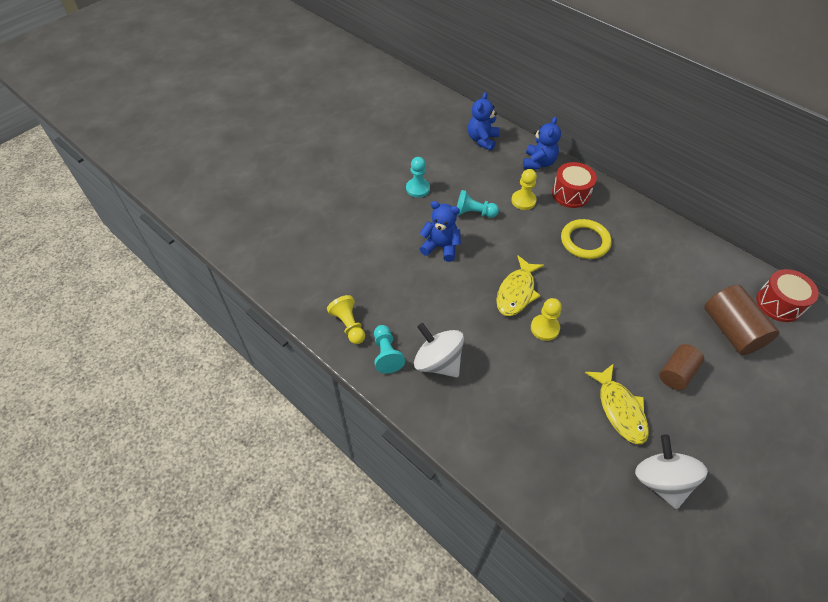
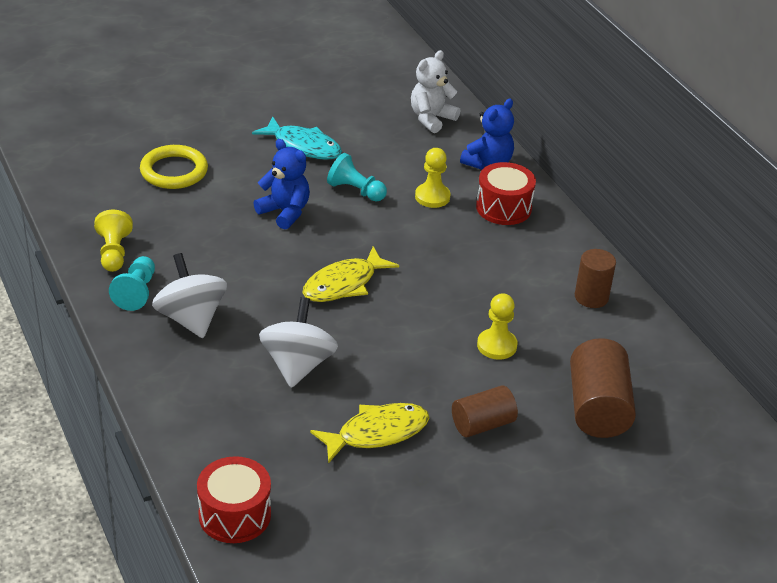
camera: 20 degrees right, 15 degrees down
(418, 188) = (303, 146): turquoise pawn -> turquoise fish
(482, 140) = (431, 119): blue teddy bear -> white teddy bear
(544, 328) = (349, 329): yellow pawn -> yellow pawn (497, 345)
(585, 241) = (479, 261): yellow ring -> yellow ring (174, 171)
(620, 409) = (377, 433): yellow fish -> yellow fish turned 120 degrees counterclockwise
(661, 480) = (370, 512): white spinning top -> white spinning top (298, 365)
(667, 244) = (591, 297): none -> brown cylinder
(779, 303) = (693, 403): red drum -> red drum (234, 515)

